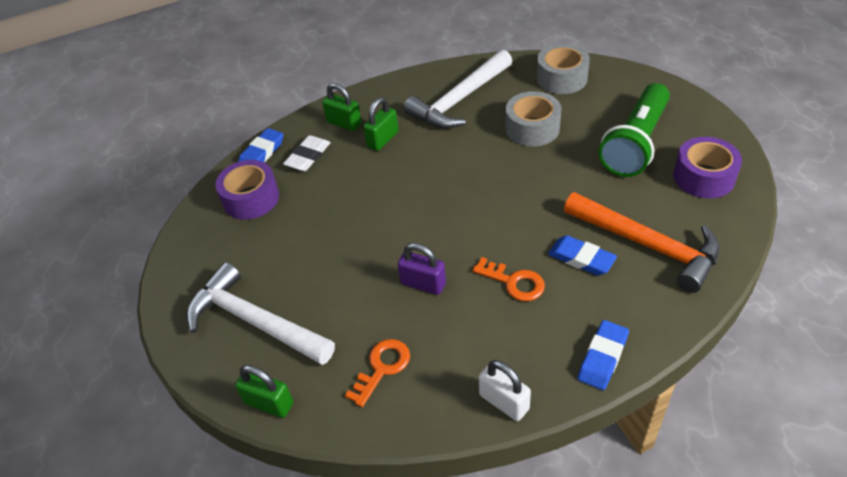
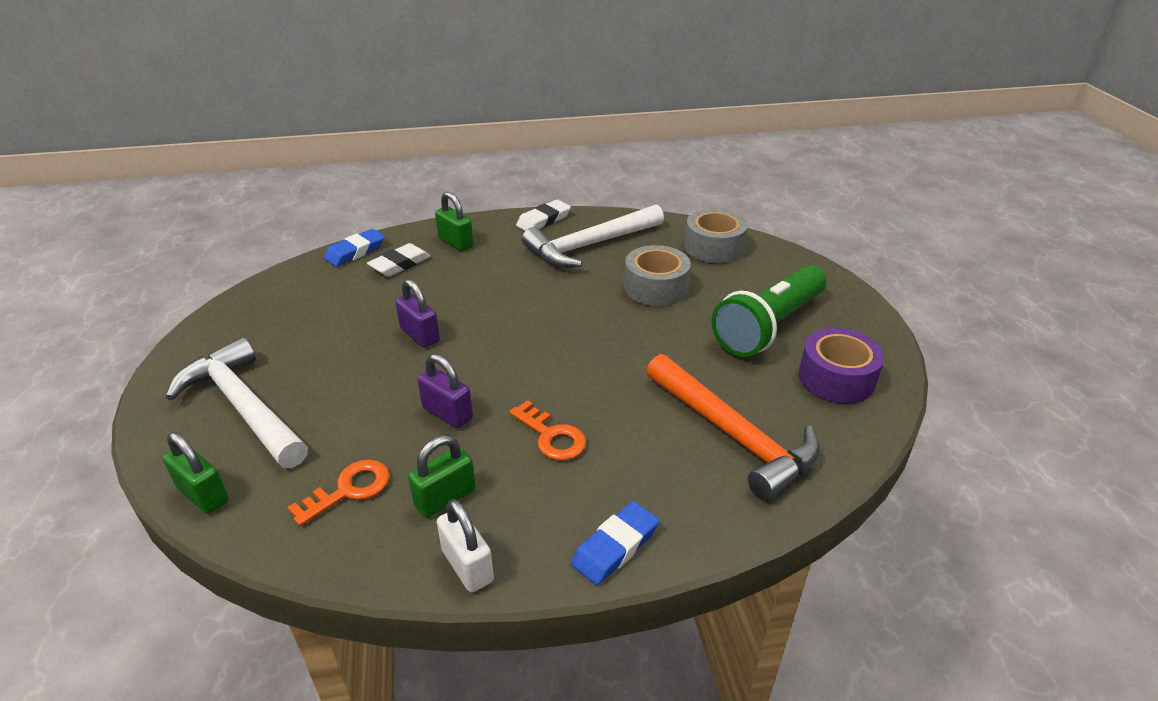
camera: 10 degrees right, 10 degrees down
(251, 198) = (318, 290): purple tape -> none
(363, 220) = (420, 335): none -> purple padlock
(383, 139) = (487, 265): green padlock -> green padlock (445, 498)
(408, 83) = (543, 220): none -> white eraser
(581, 259) = (644, 430): blue eraser -> none

